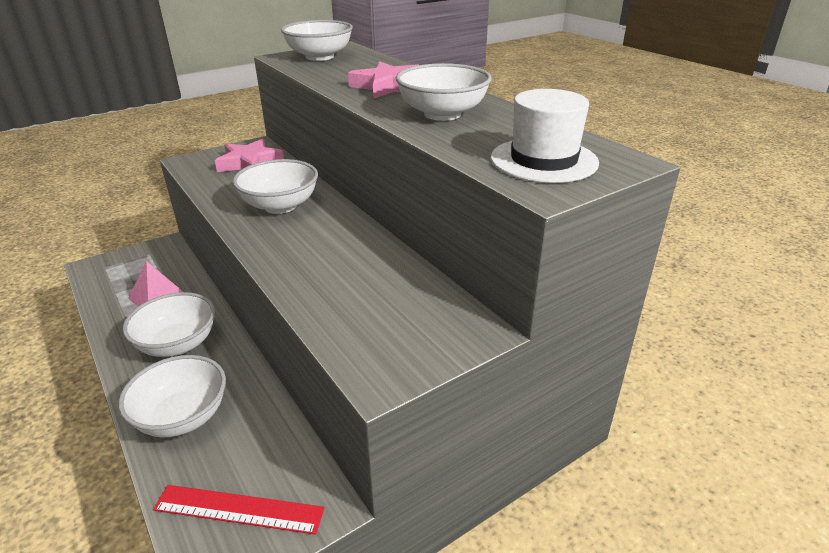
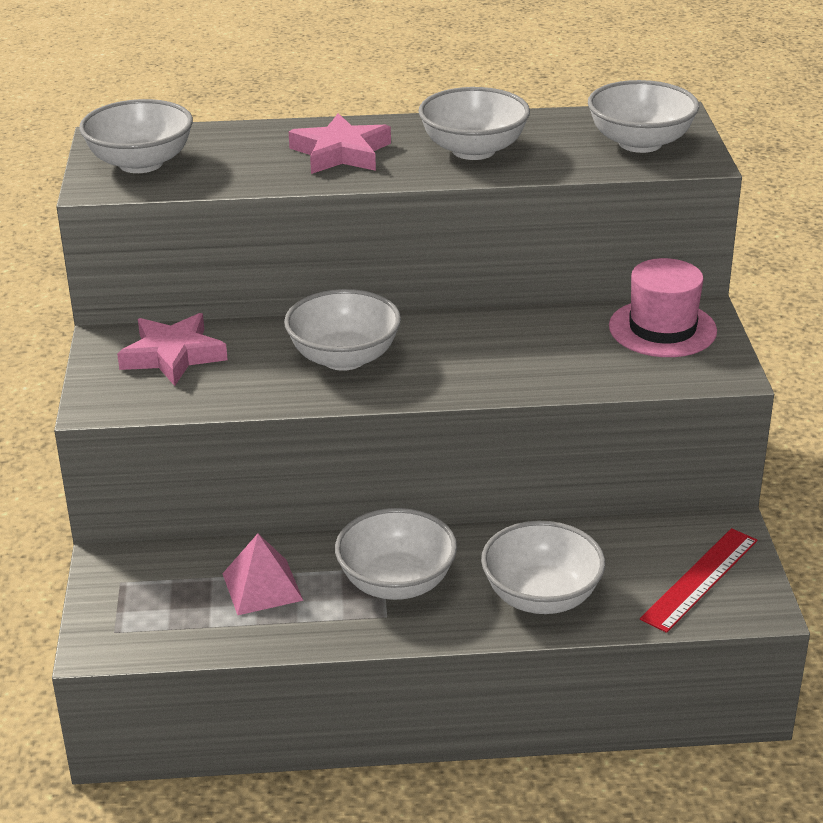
camera: 60 degrees left, 0 degrees up
(428, 318) = (662, 329): none -> pink hat
(543, 160) = (640, 143): white hat -> white bowl

